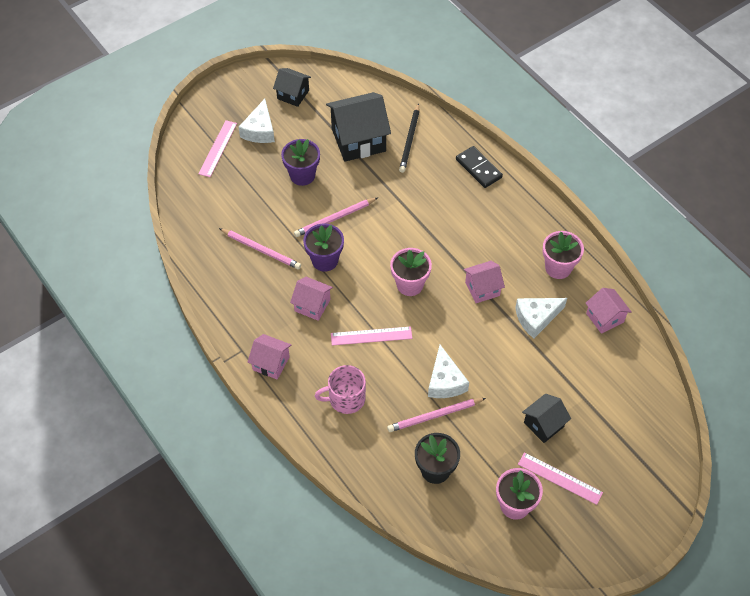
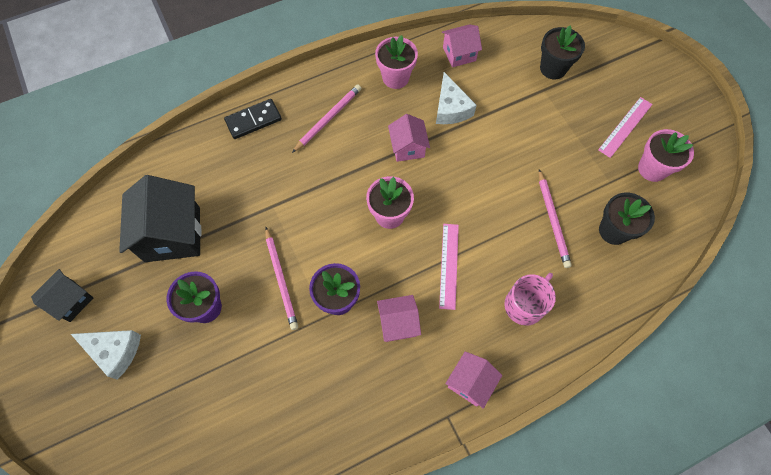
camera: 80 degrees left, 10 degrees up
(218, 148) = (126, 412): pink ruler -> none
(261, 250) = (306, 373): pink pencil -> pink pencil (328, 118)
(312, 305) = (398, 323): pink house -> pink house turned 45 degrees clockwise
(346, 398) = (525, 305): pink mug -> pink mug turned 135 degrees counterclockwise
(410, 140) = (192, 179): black pencil -> none
(445, 381) = (513, 203): white cheese -> none
(543, 424) = (569, 127): black house -> none
(614, 405) = (553, 68): none -> black flower pot

